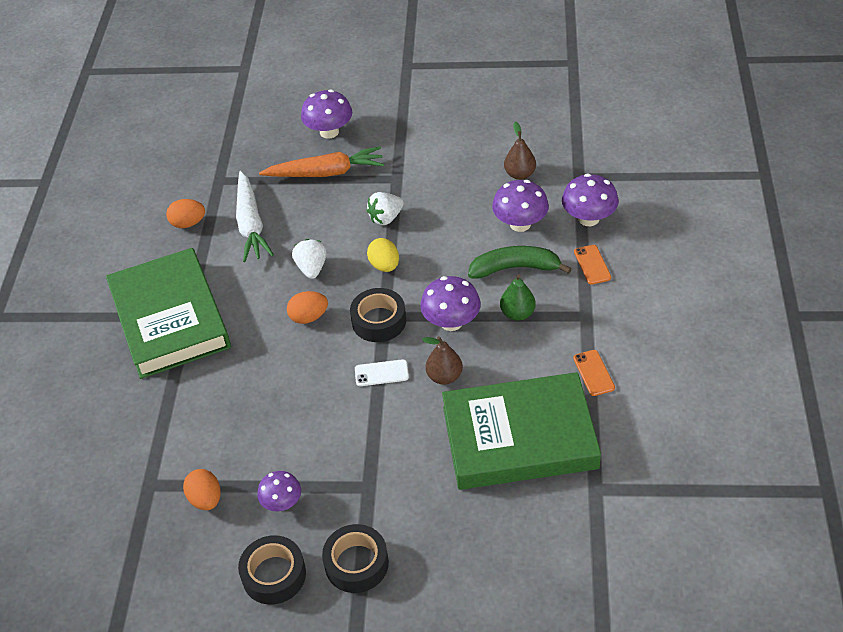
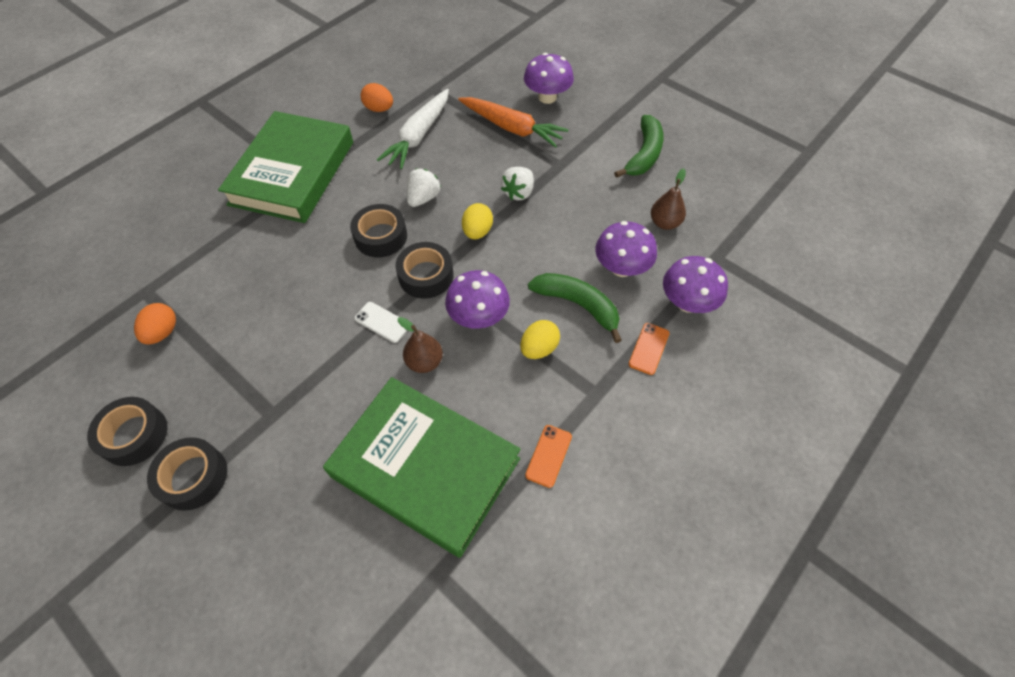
camera: 35 degrees right, 10 degrees up
(282, 503) = (203, 377): purple mushroom -> none
(309, 317) = (381, 236): orange egg -> black tape
(386, 218) = (519, 192): white strawberry -> white strawberry turned 60 degrees counterclockwise
(454, 133) = (644, 154): none -> green banana
(517, 313) = (539, 348): green pear -> yellow egg

